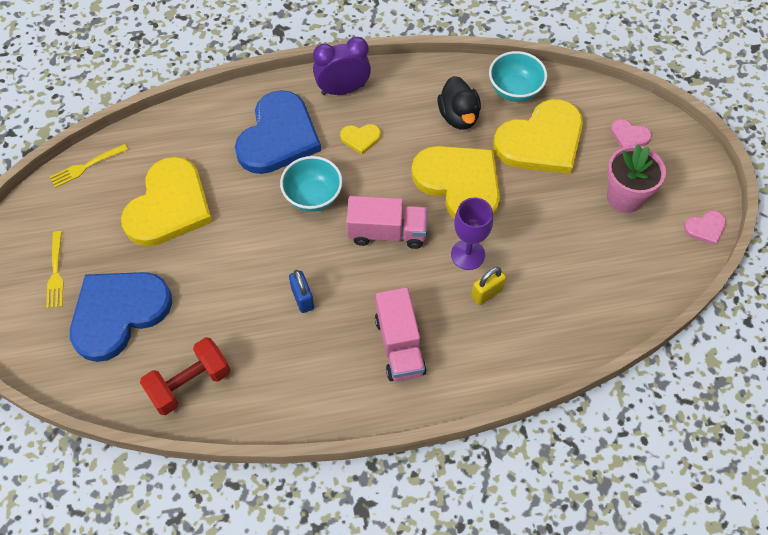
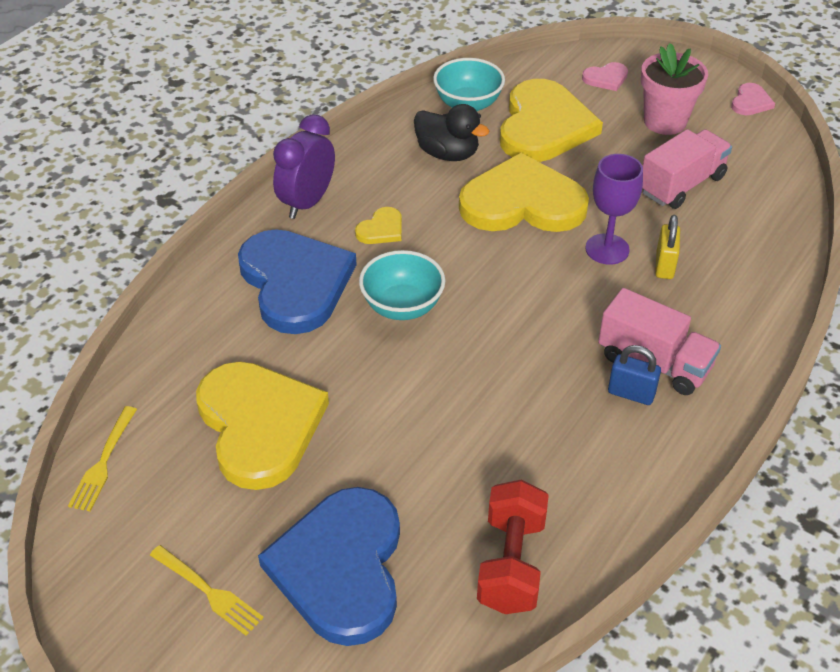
camera: 45 degrees left, 15 degrees down
(302, 298) = (514, 396): blue padlock -> blue padlock (631, 393)
(387, 232) = (514, 284): pink truck -> pink truck (681, 185)

